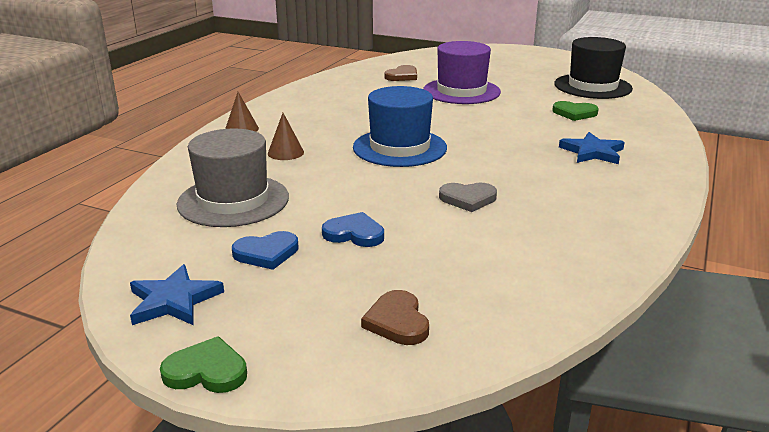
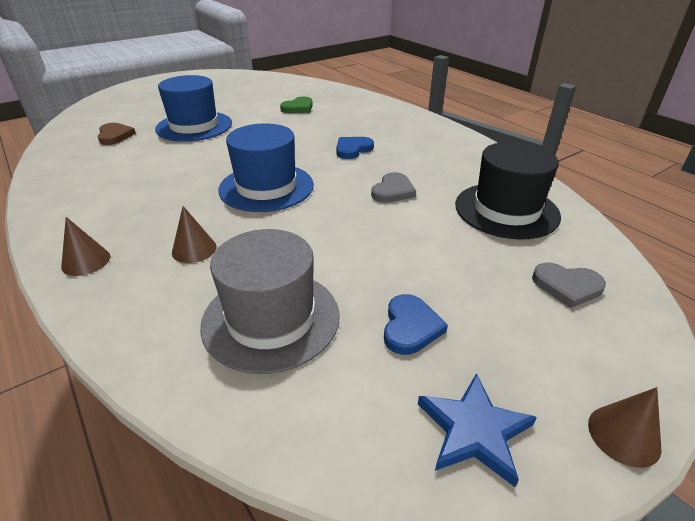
camera: 60 degrees left, 10 degrees up
(206, 371) = (623, 435): green heart -> brown cone
(354, 234) = (409, 262): blue heart -> blue heart (353, 149)
(397, 321) = (567, 286): brown heart -> grey heart
(461, 91) = (194, 126): purple hat -> blue hat
(592, 86) = (263, 87): black hat -> black hat (506, 210)
(592, 152) = (366, 125): blue star -> none

